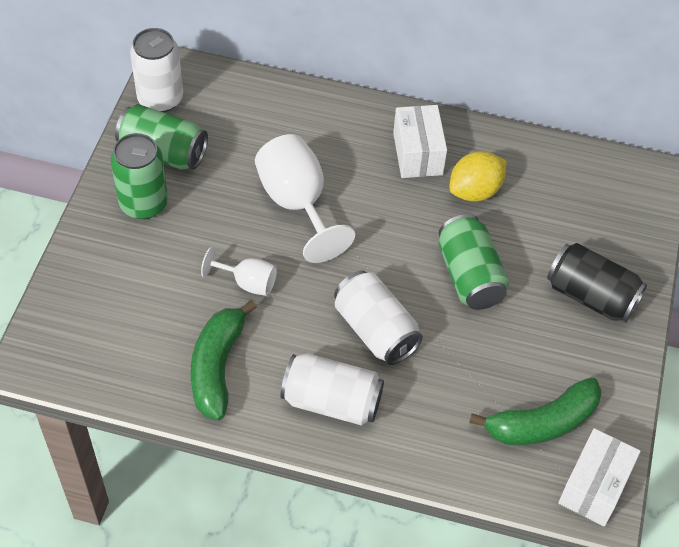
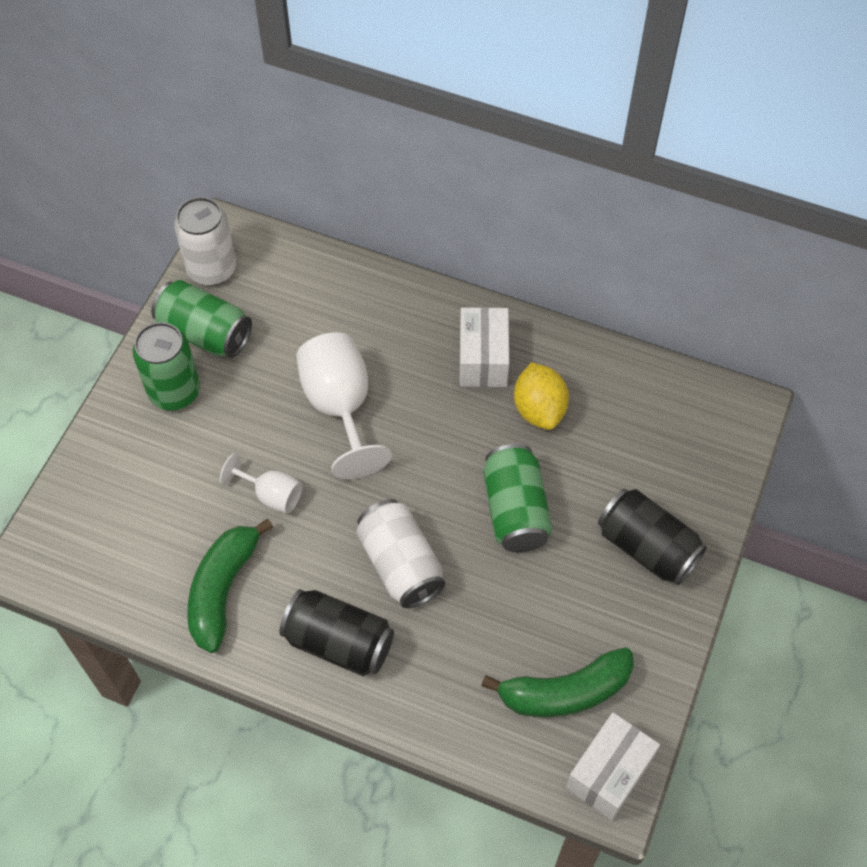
camera: 10 degrees right, 5 degrees up
(331, 401) = (339, 642): white can -> black can
(475, 191) = (539, 409): yellow lemon -> yellow lemon turned 75 degrees counterclockwise

